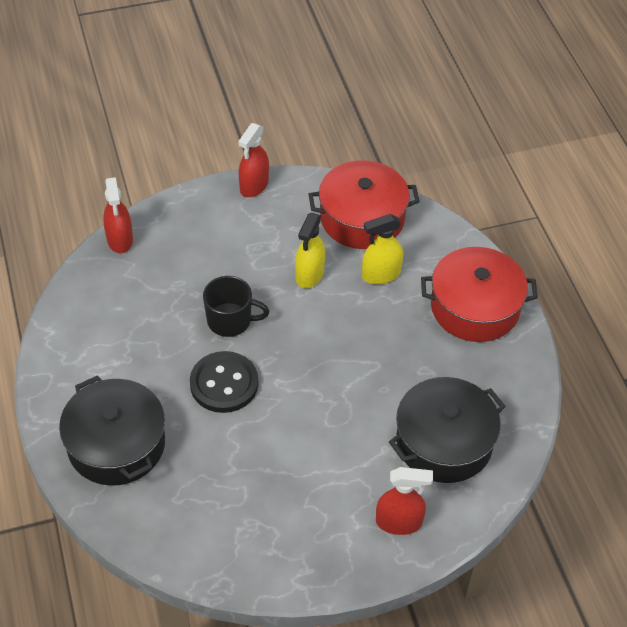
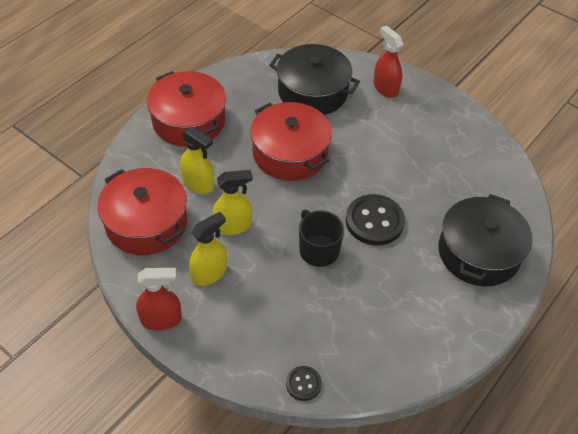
camera: 125 degrees left, 0 degrees up
(120, 240) = (303, 384): red spray bottle -> black button
(272, 234) = (209, 273): none -> yellow spray bottle
(365, 367) = (290, 153): none -> red pot

